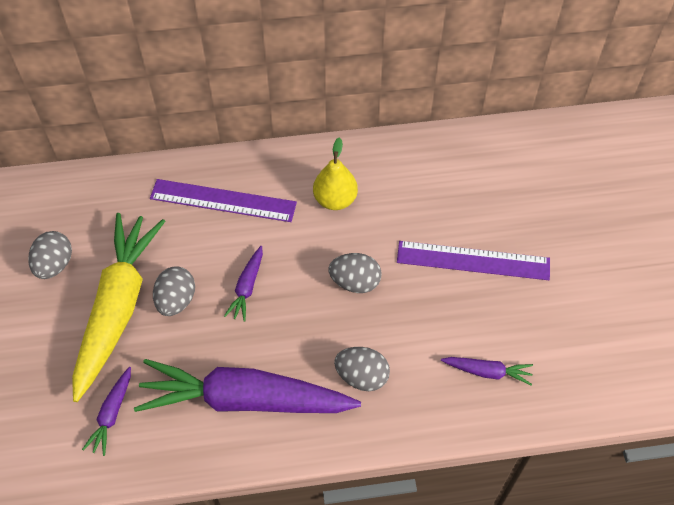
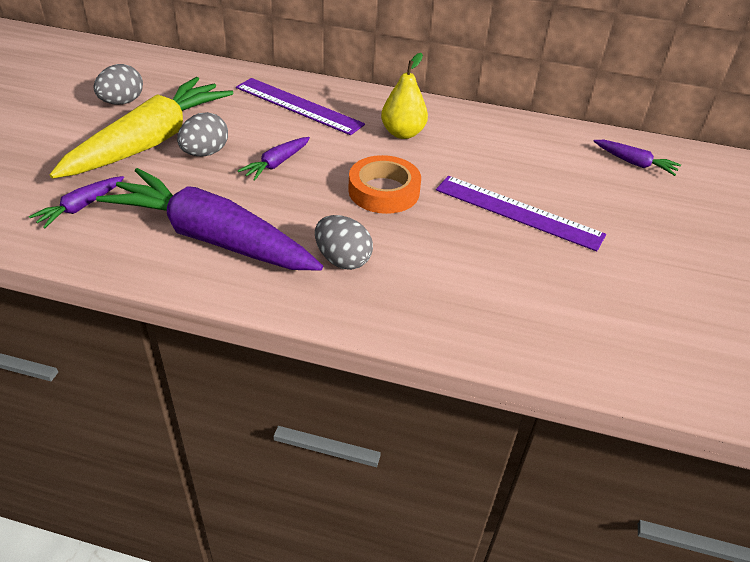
camera: 20 degrees right, 15 degrees down
(355, 282) = (384, 191): grey egg -> orange tape
(487, 372) = (484, 301): purple carrot -> purple carrot (634, 163)

